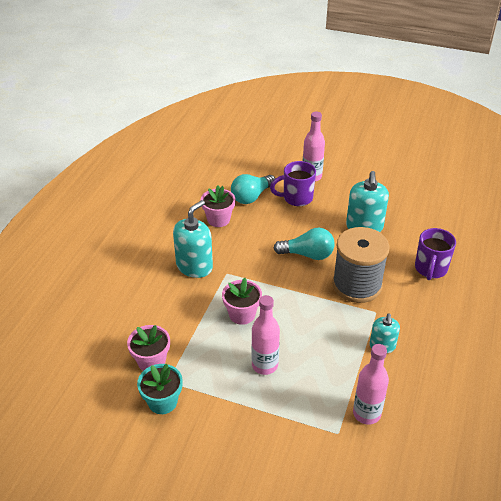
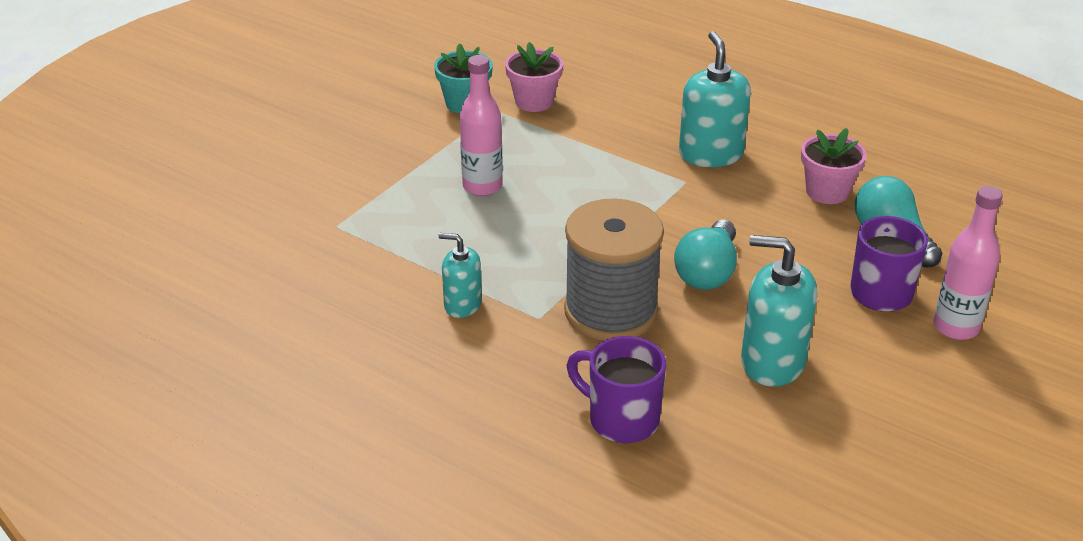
camera: 105 degrees right, 5 degrees down
(194, 266) = (711, 154): turquoise soap dispenser -> turquoise soap dispenser turned 150 degrees counterclockwise
(242, 314) = (589, 182): pink flower pot -> none
(366, 413) = (350, 257): pink bottle -> none

